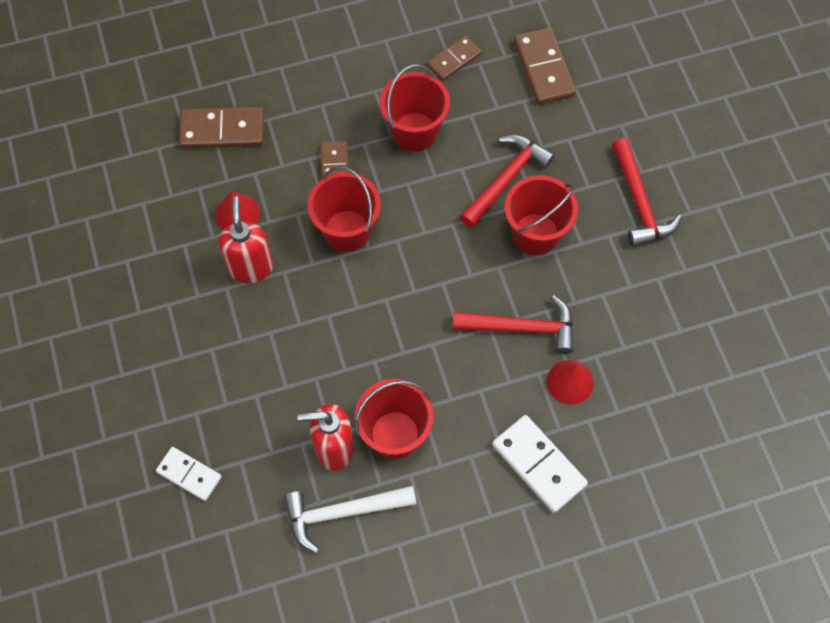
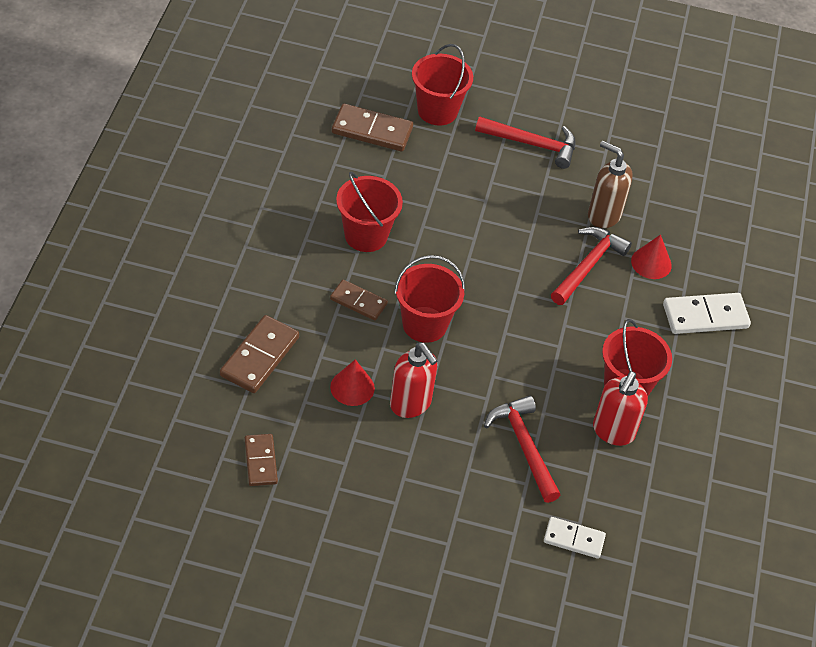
camera: 65 degrees left, 15 degrees down
(189, 474) = (574, 539): white domino -> white domino turned 45 degrees clockwise
(250, 267) = (410, 404): red soap dispenser -> red soap dispenser turned 150 degrees counterclockwise
(342, 512) = (671, 453): white hammer -> none
(454, 60) = (318, 176): brown domino -> brown domino (261, 461)
(506, 179) = (454, 206): red hammer -> red hammer (524, 447)
(535, 234) = (514, 215): red bucket -> red bucket (437, 111)
(598, 309) = (603, 215): none -> brown soap dispenser

